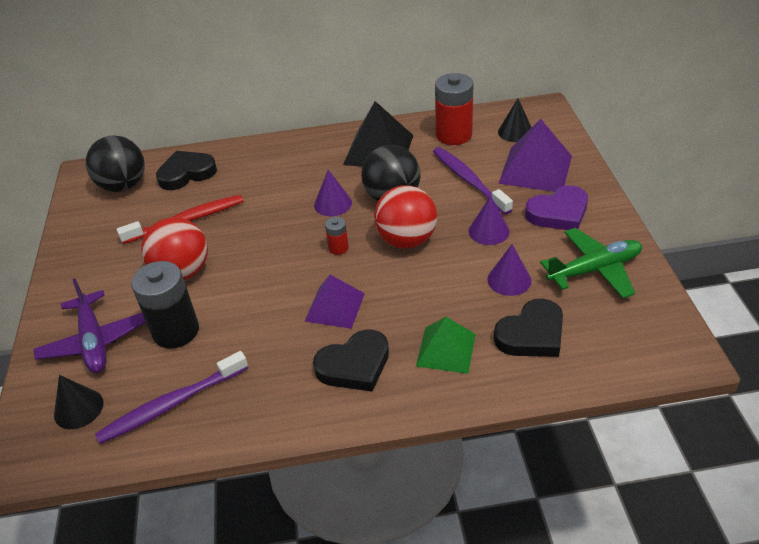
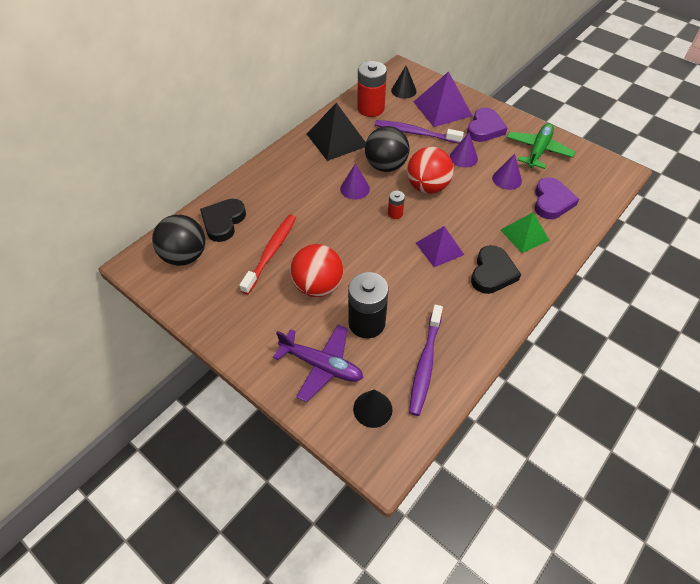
camera: 45 degrees left, 10 degrees up
(531, 334) = (551, 201): black heart -> purple heart

